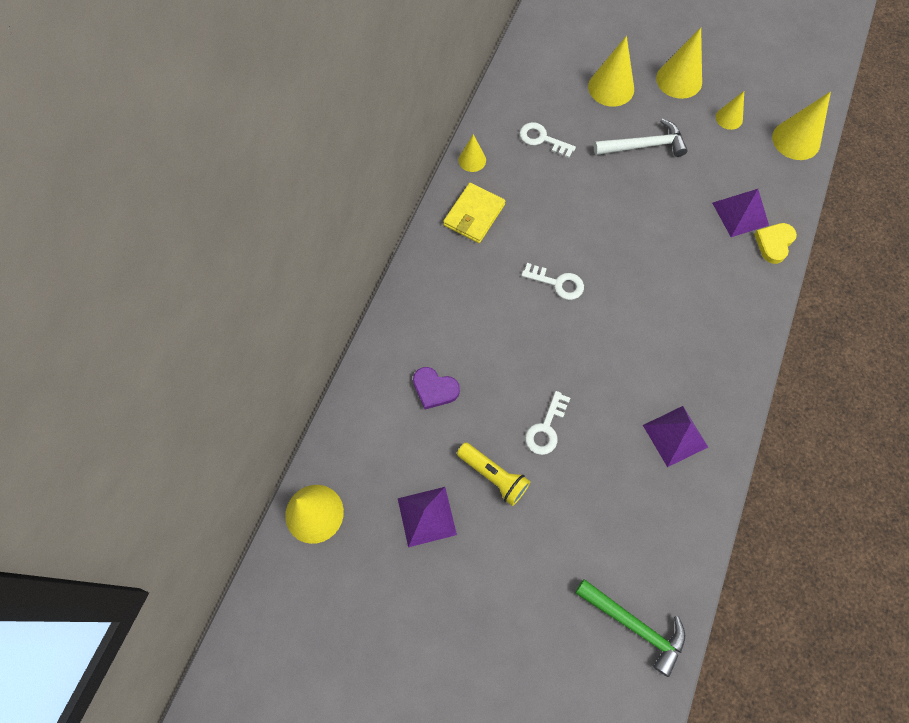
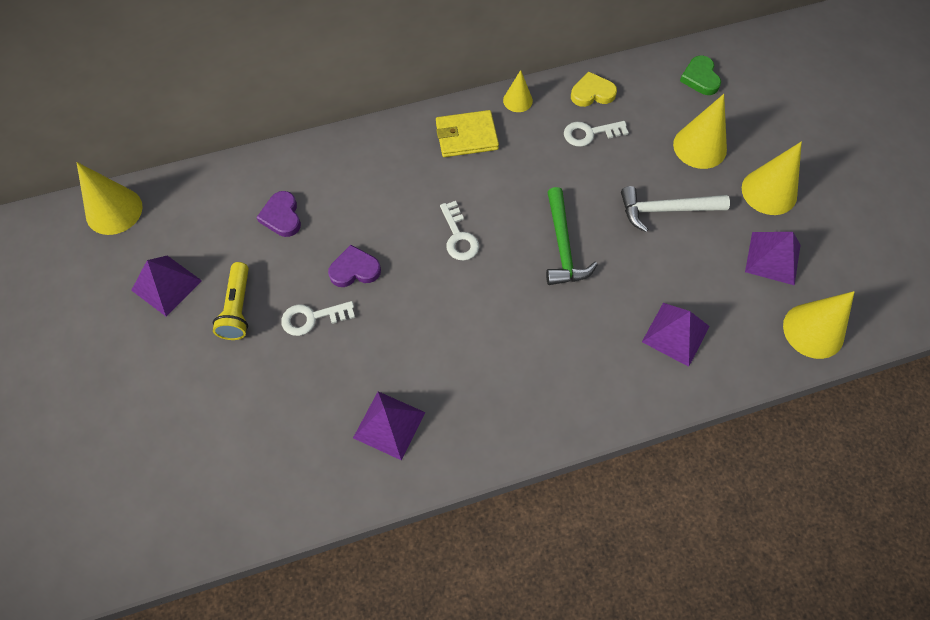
camera: 50 degrees right, 5 degrees down
(527, 371) = (354, 269): none -> purple heart
(542, 139) = (590, 133): white key -> white key turned 90 degrees counterclockwise
(555, 42) = (700, 78): none -> green heart
(634, 625) = (180, 506): green hammer -> green hammer (563, 246)
(643, 145) = (666, 210): white hammer -> white hammer turned 135 degrees clockwise
(729, 118) = (773, 258): yellow cone -> purple pyramid
(774, 243) = (672, 383): yellow heart -> yellow heart (592, 93)

